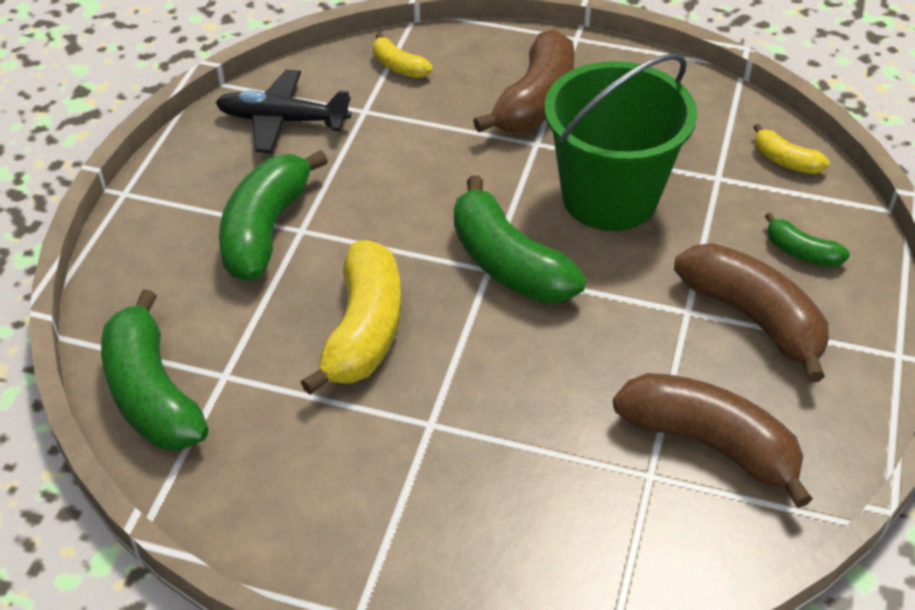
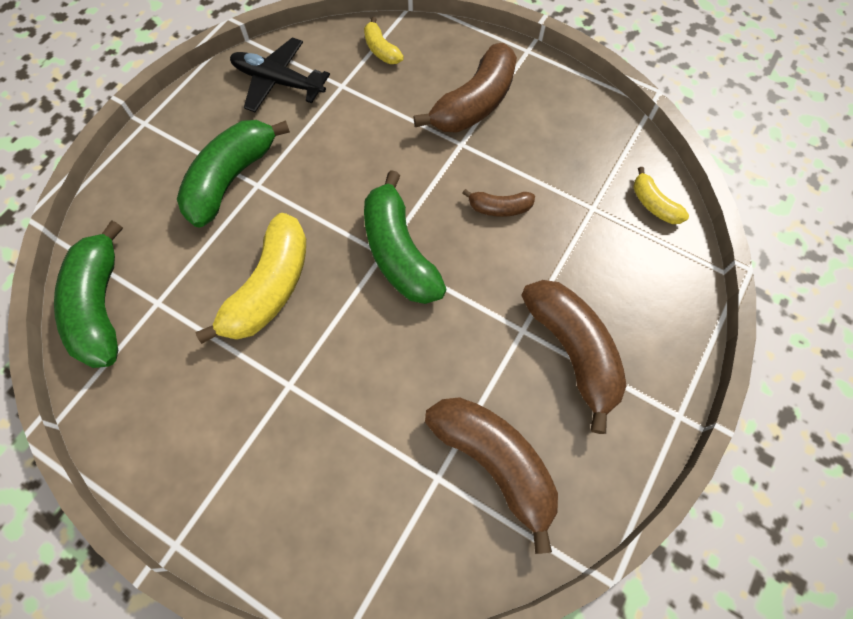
camera: 15 degrees right, 20 degrees up
(609, 197) = (499, 208): green bucket -> brown banana
(801, 252) = (634, 296): green banana -> none

